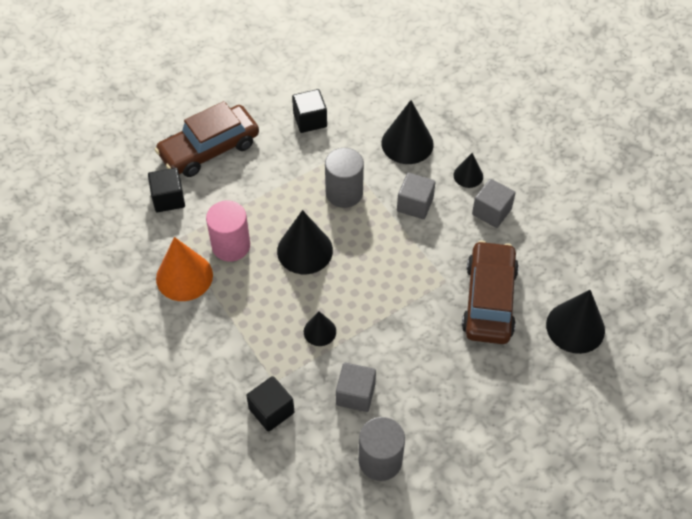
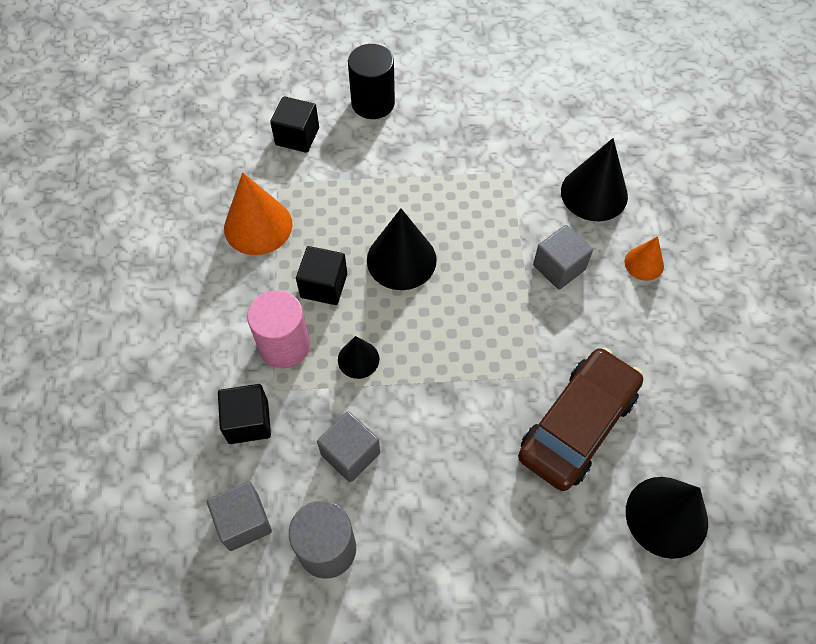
camera: 30 degrees right, 5 degrees up
(209, 149) = (373, 103): brown car -> black cylinder
(231, 245) = (327, 216): pink cylinder -> pink cylinder (284, 345)
(310, 120) = (500, 119): black cube -> black cube (324, 285)
(344, 193) = (486, 216): grey cylinder -> none
(468, 175) = (644, 263): black cone -> orange cone
(491, 212) = (646, 320): grey cube -> grey cube (244, 522)

